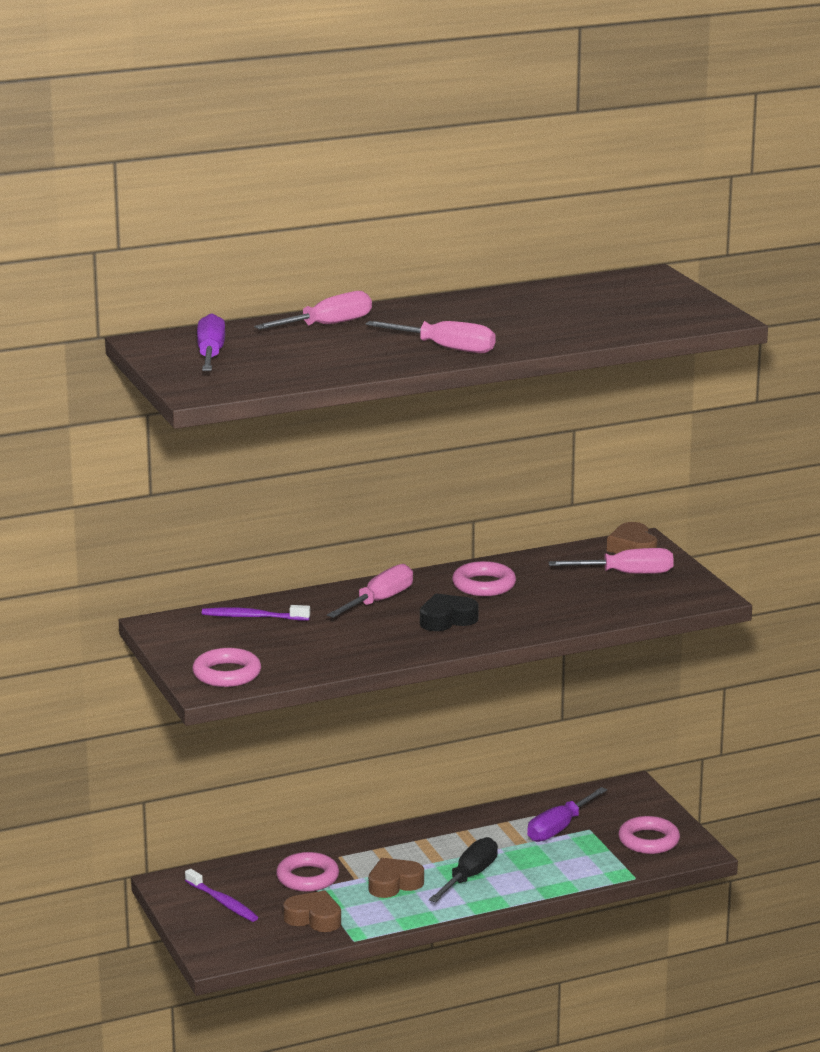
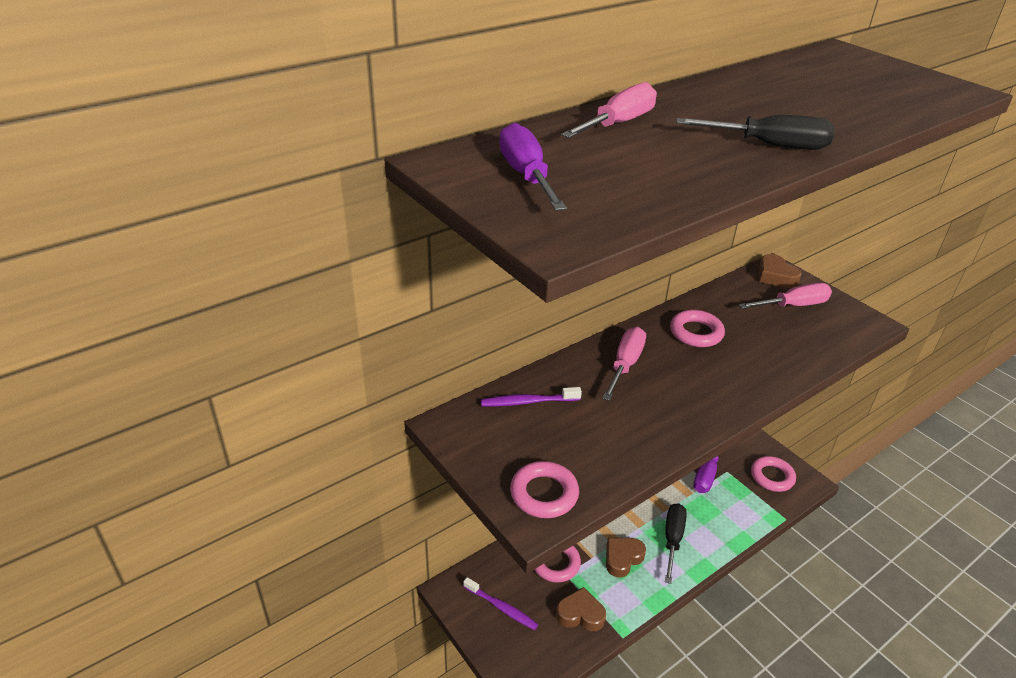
camera: 15 degrees left, 15 degrees up
(445, 348) = (769, 145): pink screwdriver -> black screwdriver
(447, 619) = (695, 381): black heart -> none

